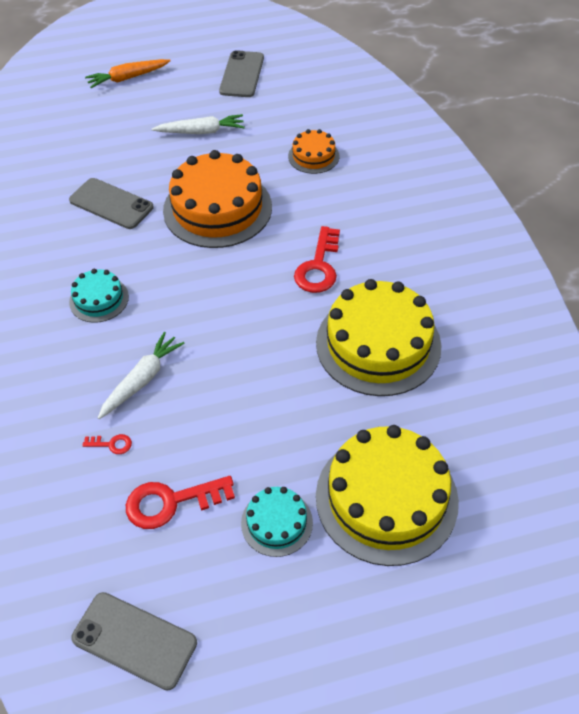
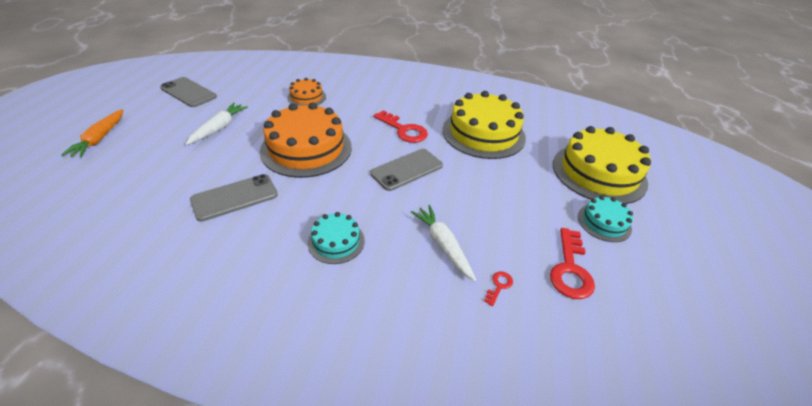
camera: 65 degrees left, 10 degrees down
(134, 640) = (693, 335): grey phone -> grey phone (406, 169)

